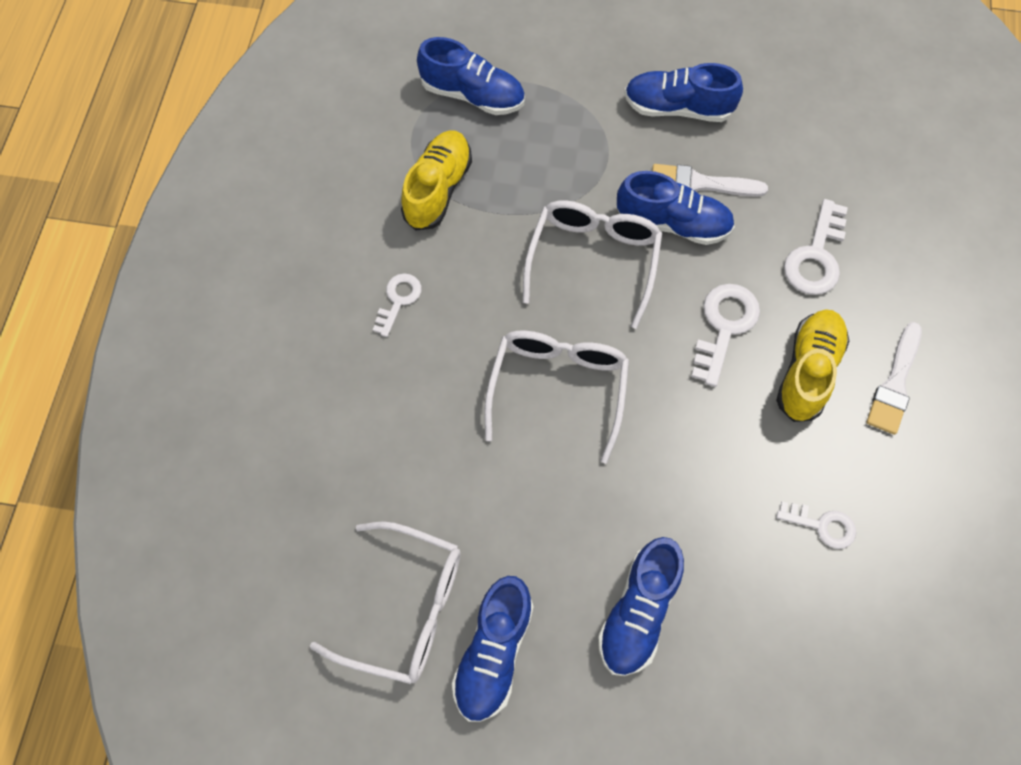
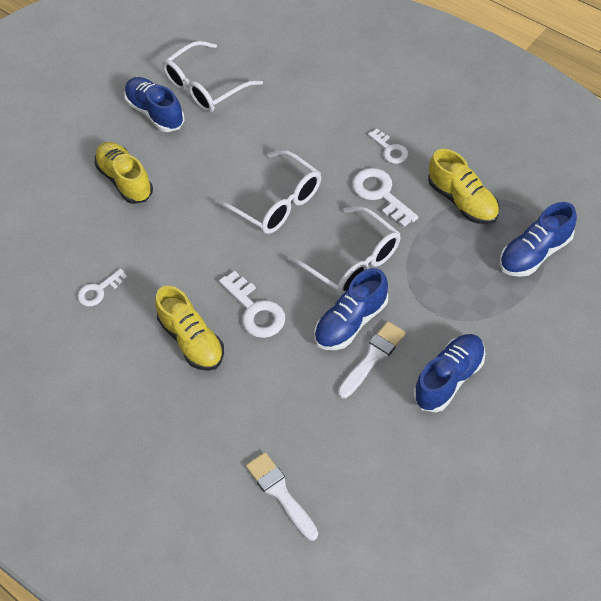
camera: 125 degrees right, 10 degrees down
(638, 612) = (125, 180): blue shoe -> yellow shoe
(816, 256) = (267, 397): white key -> white key (380, 194)
(895, 383) = (147, 386): white brush -> white brush (280, 493)

